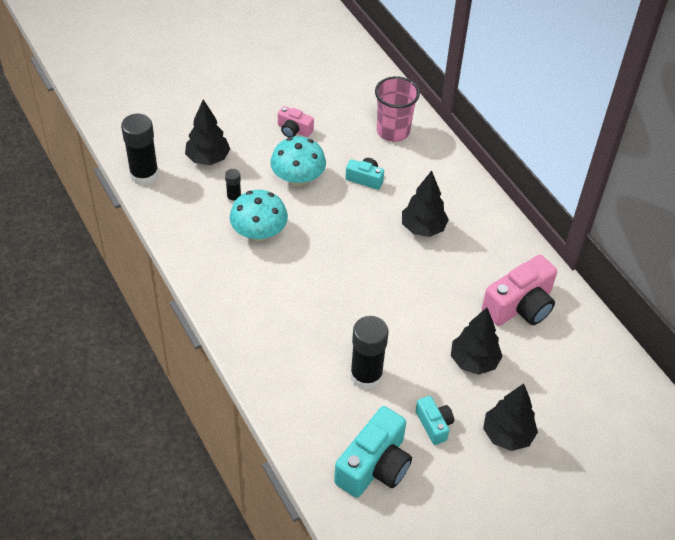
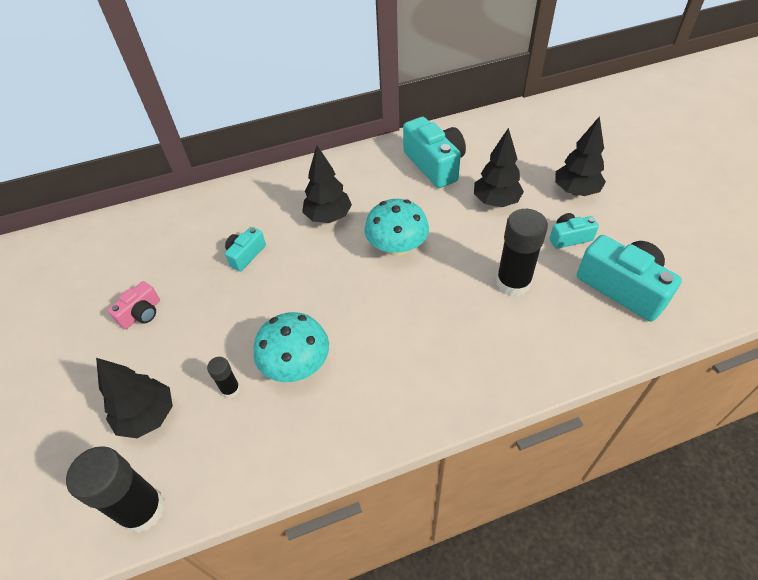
camera: 75 degrees left, 0 degrees up
(298, 178) = (222, 317): turquoise mushroom -> turquoise mushroom (397, 247)
(393, 131) = (186, 224): pink cup -> none
(520, 306) = (435, 164): pink camera -> turquoise camera

